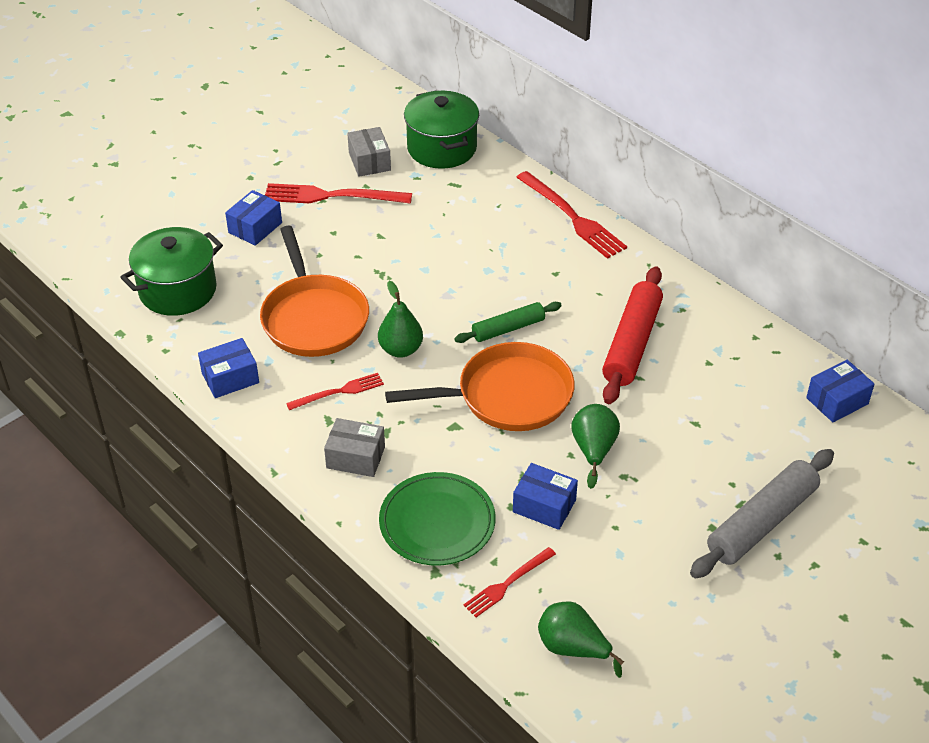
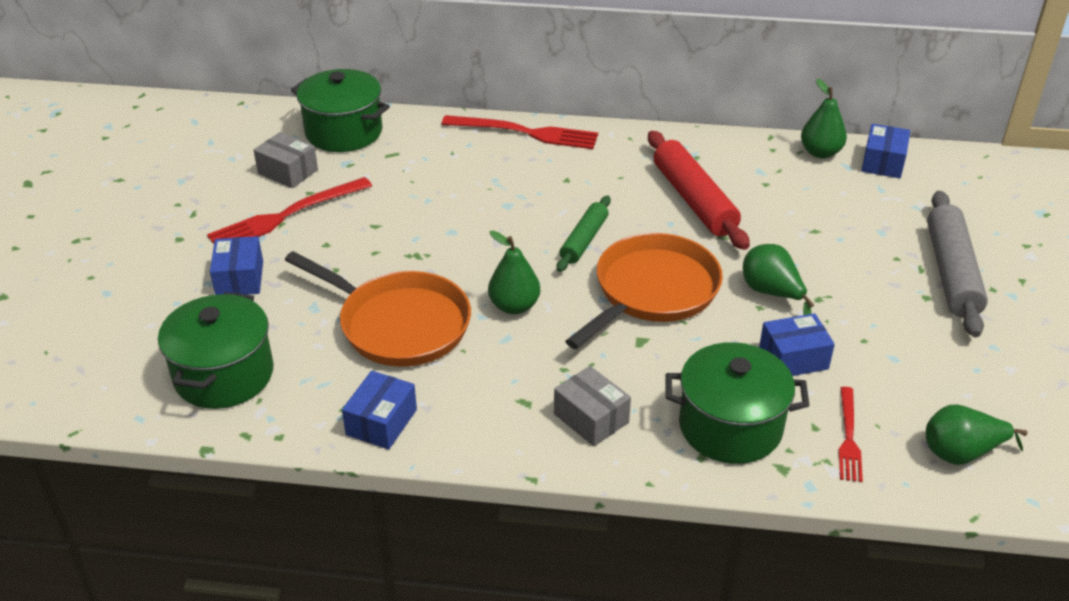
camera: 40 degrees left, 5 degrees down
(338, 392) = (503, 373): red fork -> none
(355, 457) = (591, 418): grey box -> grey box turned 75 degrees clockwise
(437, 522) = (730, 427): green plate -> green pot
(793, 362) = (820, 153): none -> green pear

